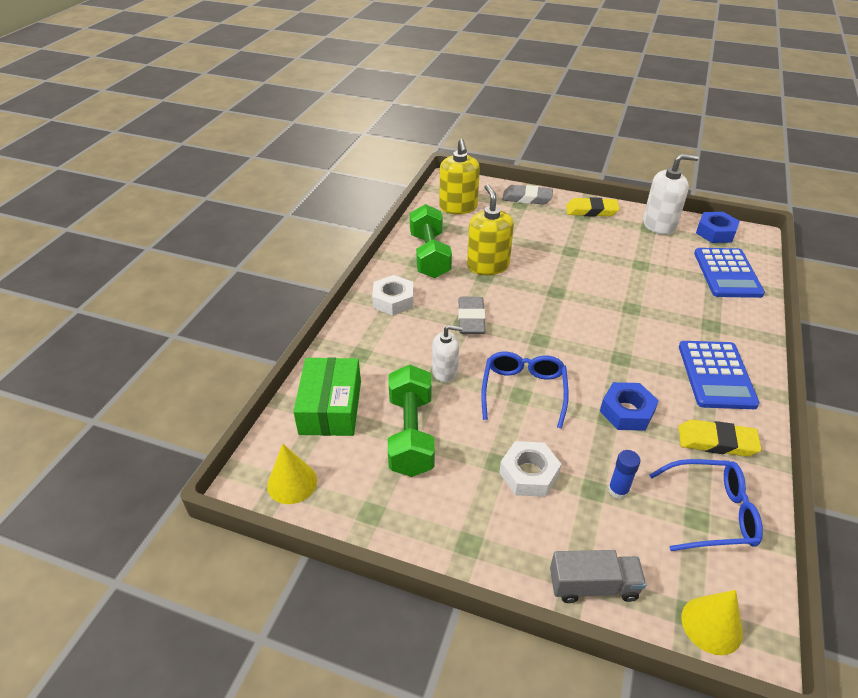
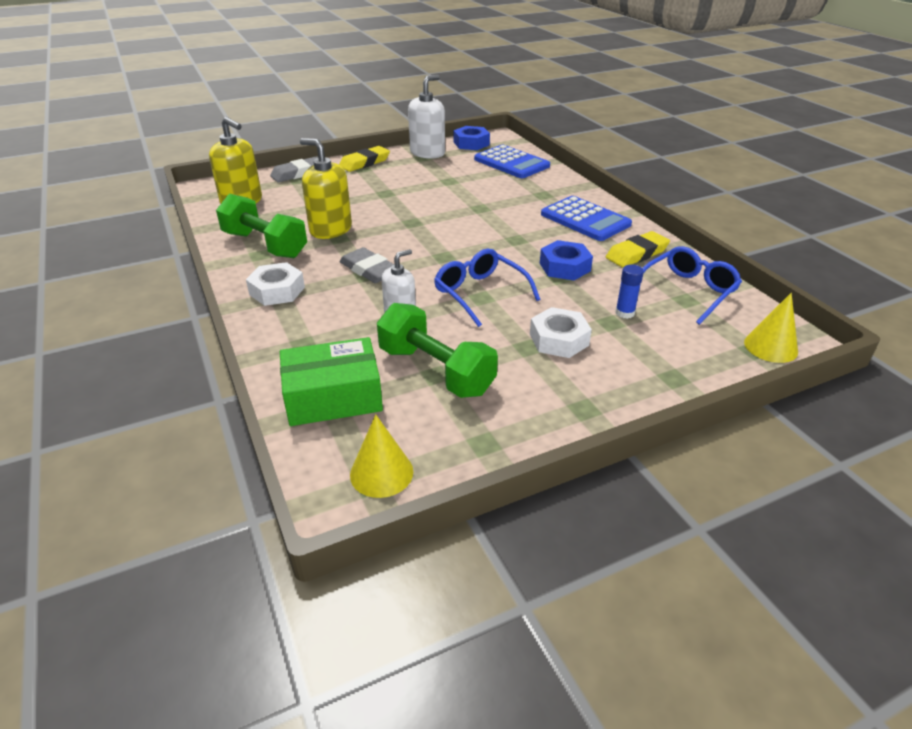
camera: 45 degrees left, 5 degrees down
(330, 407) = (333, 397): green box -> green box turned 60 degrees counterclockwise
(593, 586) = (690, 374): grey truck -> none

